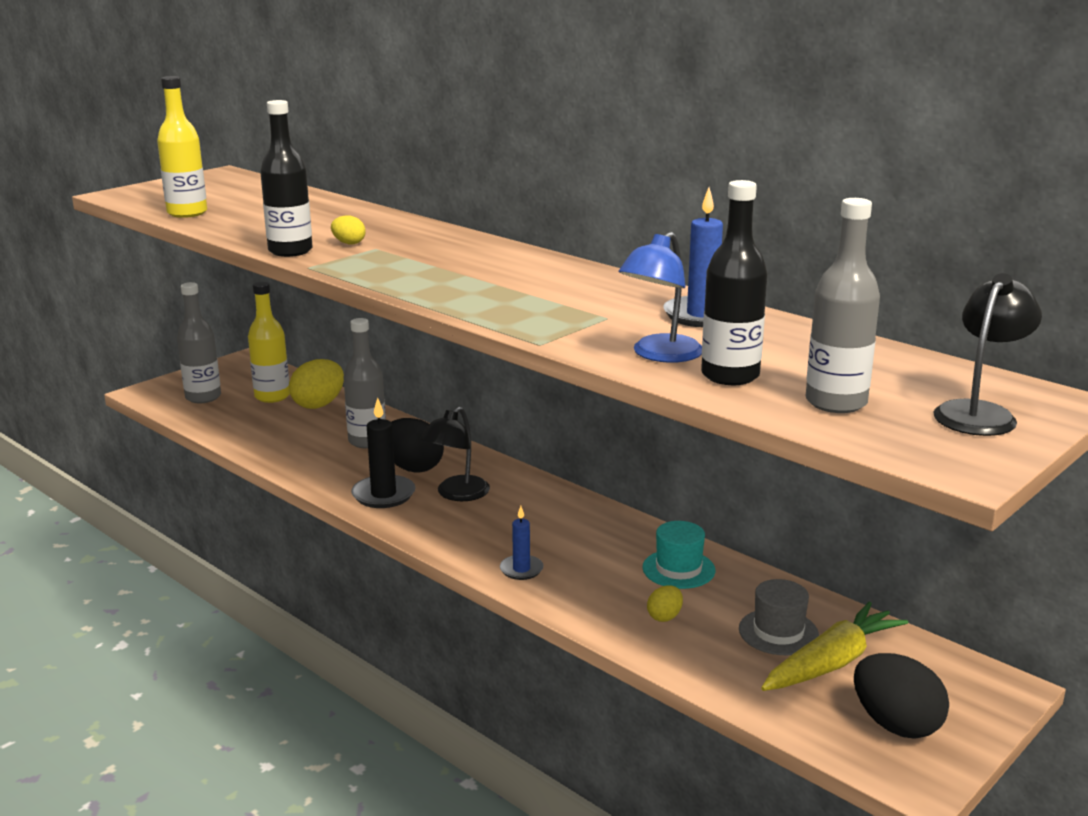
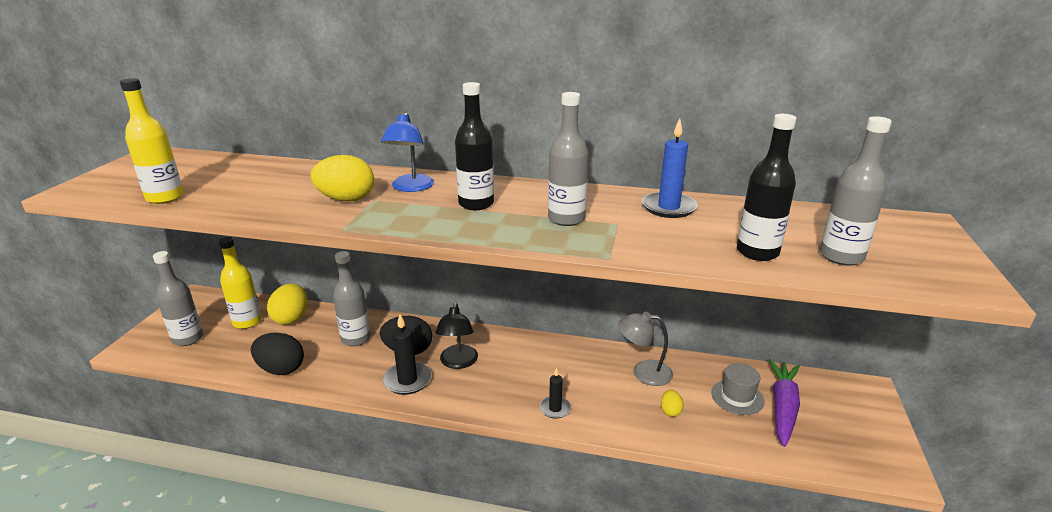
camera: 30 degrees left, 5 degrees up
(290, 251) = (307, 217): black bottle -> black bottle (476, 204)
(349, 243) = (346, 199): yellow egg -> yellow egg, size x1.99
(521, 569) = (555, 408): blue candle -> black candle
(554, 302) = (566, 219): none -> grey bottle
(660, 355) = (694, 247): blue lamp -> blue lamp (410, 188)
(678, 569) = (643, 372): turquoise hat -> grey lamp
(832, 662) = (783, 407): yellow carrot -> purple carrot
(896, 724) = (853, 437): black egg -> black egg (281, 369)
(980, 413) = (914, 242): black lamp -> none

